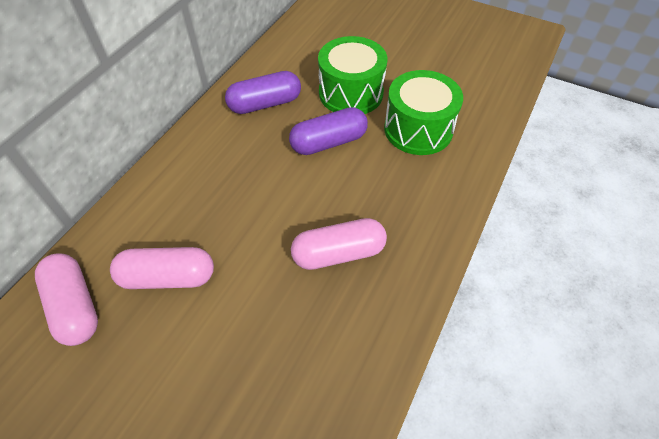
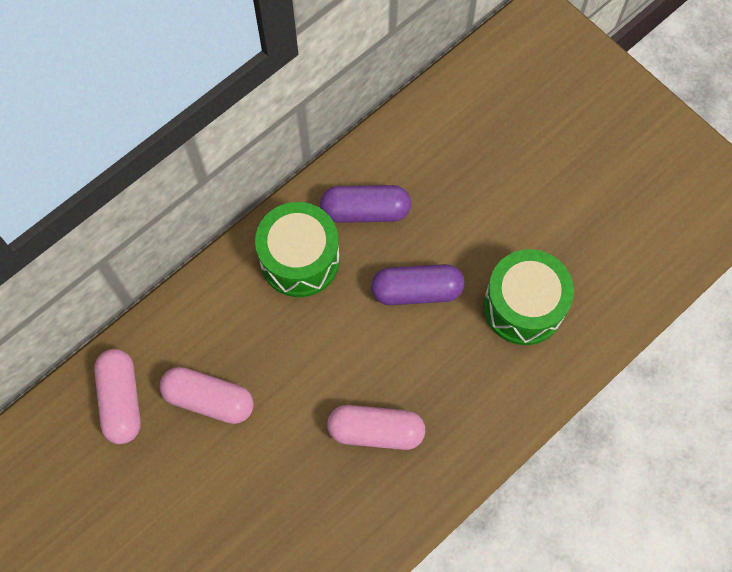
camera: 20 degrees right, 15 degrees up
(351, 93) = (469, 227): green drum -> green drum (300, 259)

